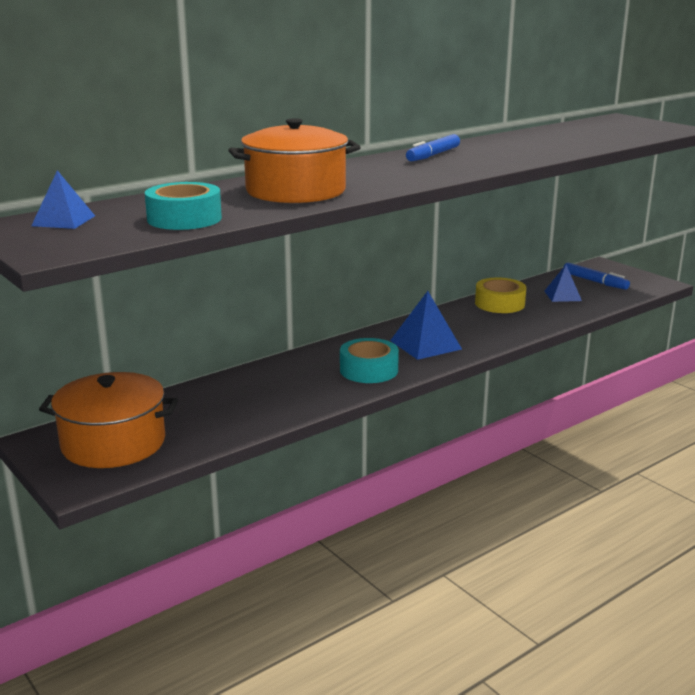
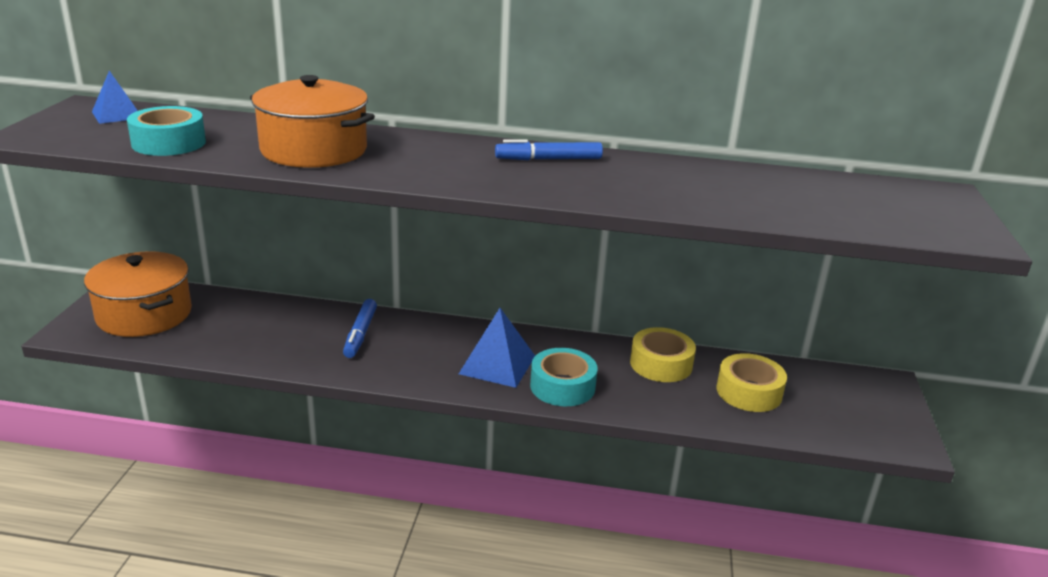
camera: 45 degrees right, 5 degrees up
(369, 370) = (402, 360): turquoise tape -> turquoise tape (562, 386)
(562, 295) = (749, 392): blue pyramid -> yellow tape
(594, 281) = (828, 397): blue marker -> blue marker (360, 334)

